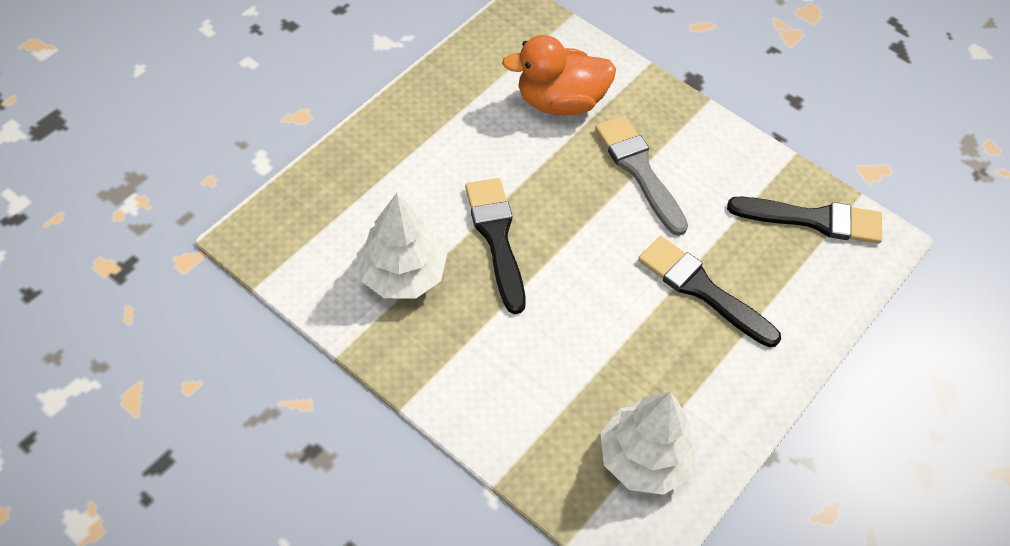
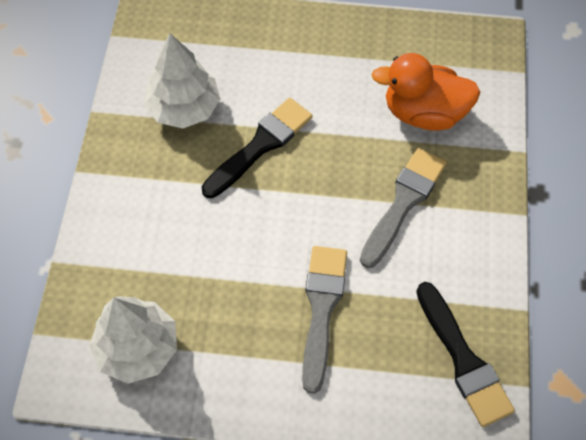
camera: 60 degrees right, 5 degrees up
(560, 101) = (424, 113): orange duck -> orange duck turned 45 degrees counterclockwise
(702, 289) = (321, 309): black brush -> grey brush

